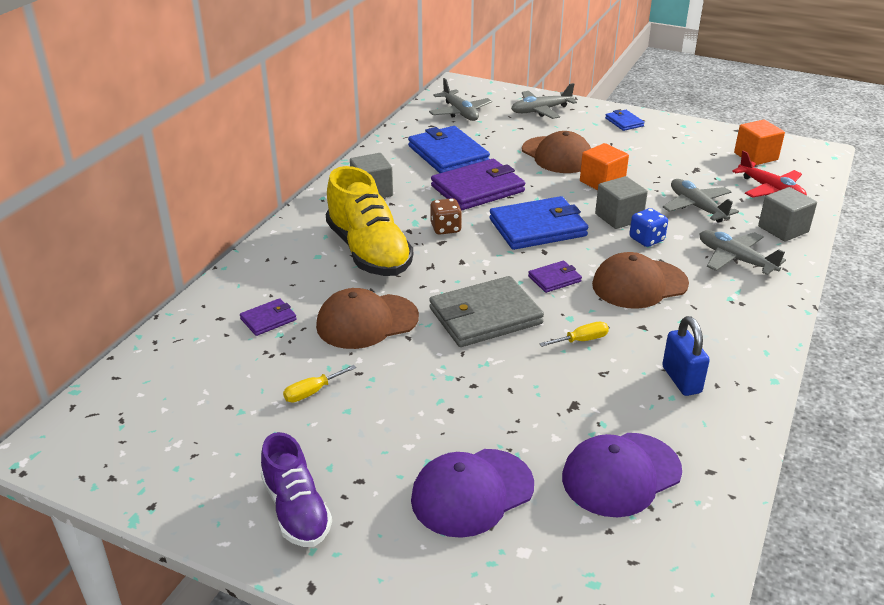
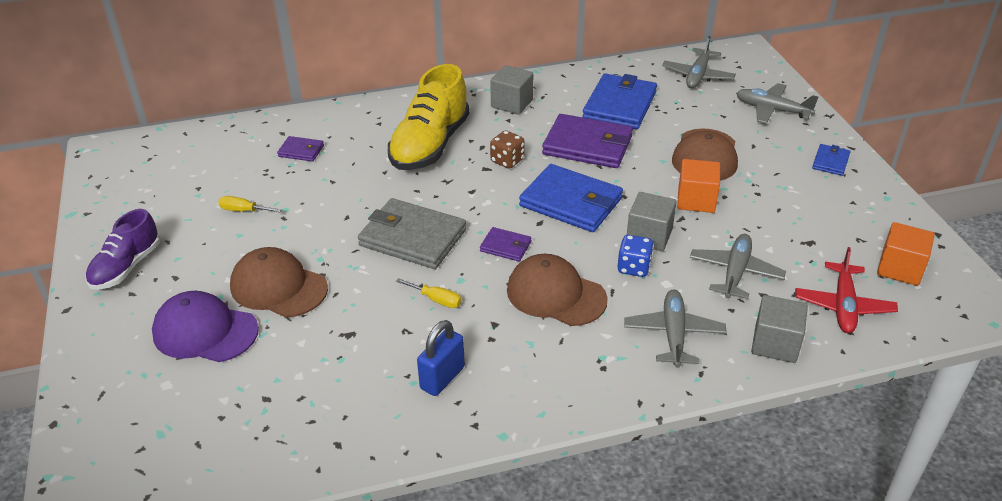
camera: 50 degrees right, 5 degrees up
(367, 321) = (344, 190): brown cap -> brown cap (278, 287)
(621, 474) = (289, 395): purple cap -> none

